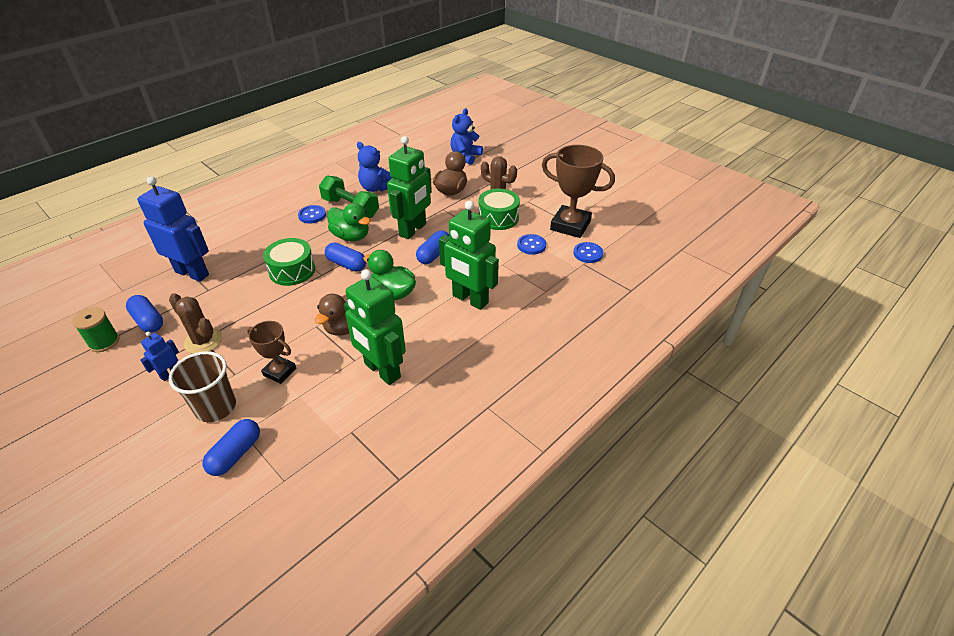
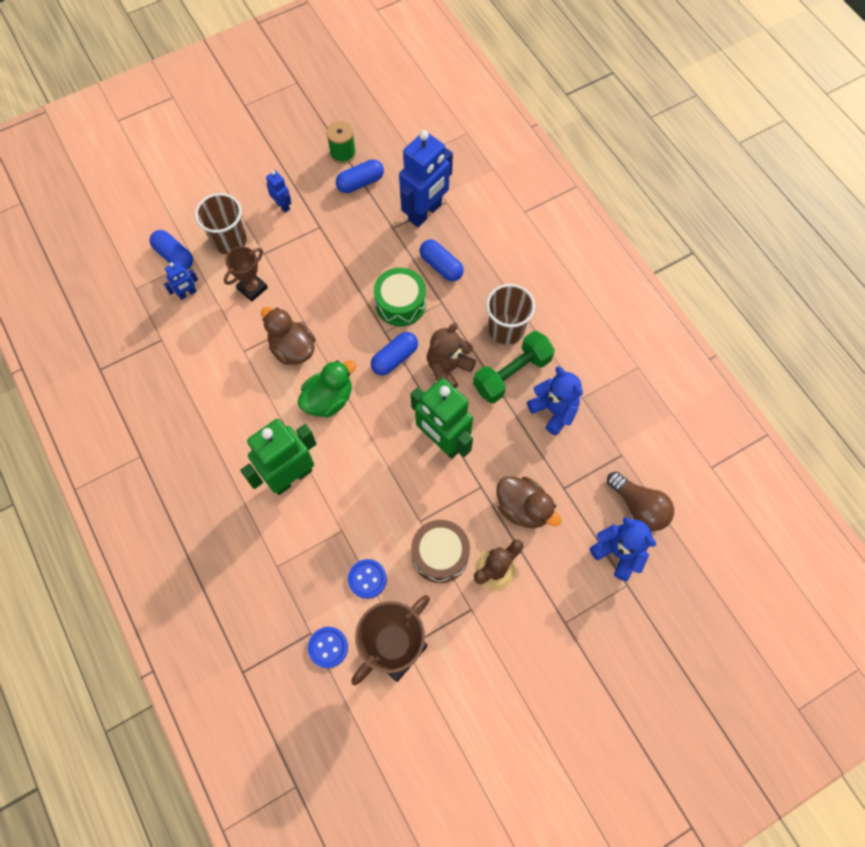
camera: 105 degrees right, 25 degrees up
(203, 341) = (316, 227): brown cactus -> none
(289, 425) = (187, 293): none -> blue robot
(312, 215) = (506, 329): blue button -> brown cup
(351, 236) = (448, 368): green duck -> brown teddy bear
(376, 188) = (554, 410): blue teddy bear -> blue teddy bear turned 90 degrees clockwise
(382, 371) = (220, 372): green robot -> none
(434, 153) = (639, 507): none -> brown light bulb
(434, 254) = (384, 455): blue capsule -> blue capsule (441, 266)
(498, 218) = (440, 554): green drum -> brown drum

